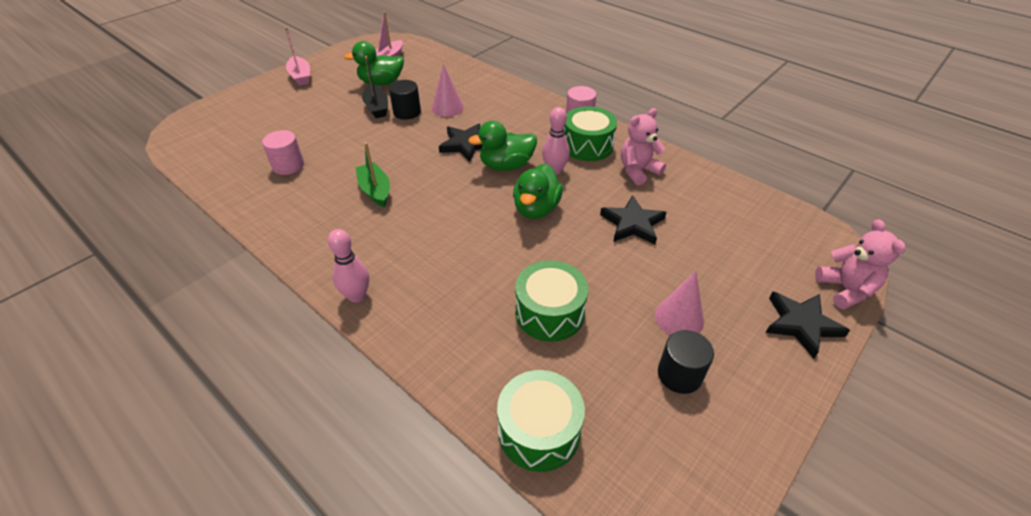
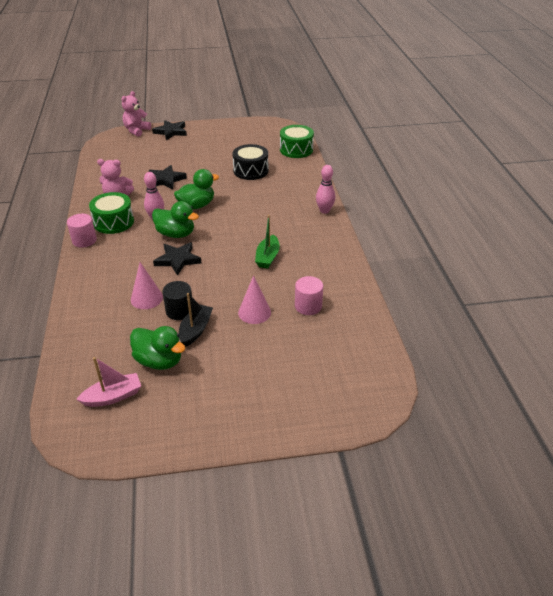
camera: 140 degrees left, 5 degrees down
(300, 76) = (220, 422): pink boat -> none
(549, 313) = (251, 171): green drum -> black drum
(679, 318) = (207, 150): pink cone -> pink cone (254, 312)
(679, 374) = (232, 140): black cylinder -> none

